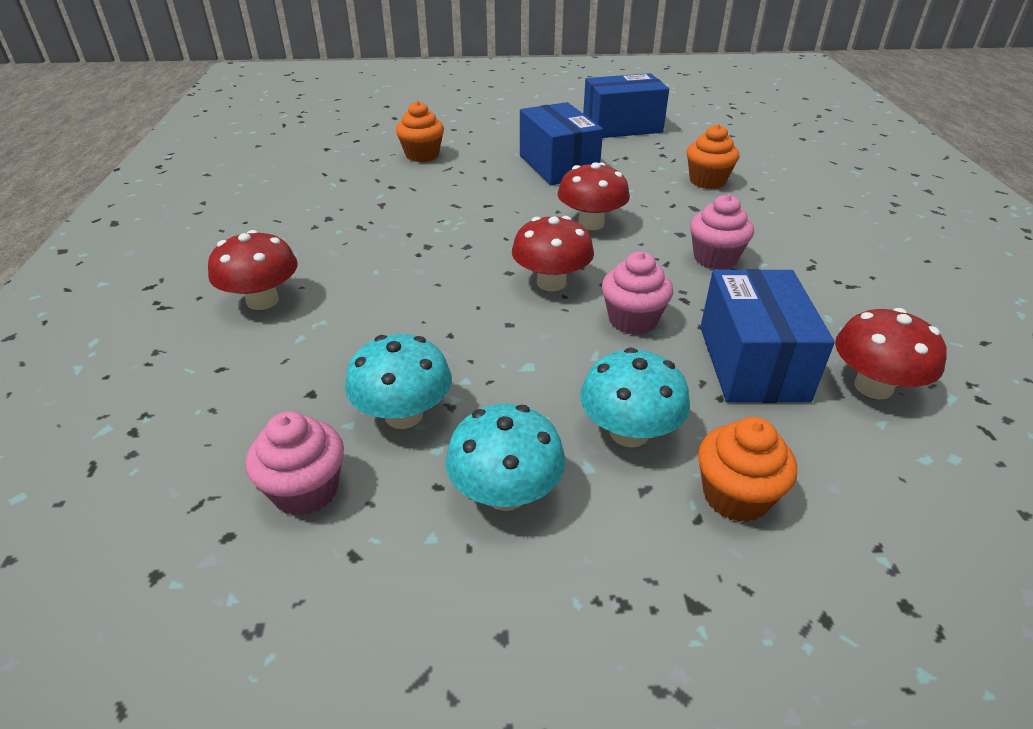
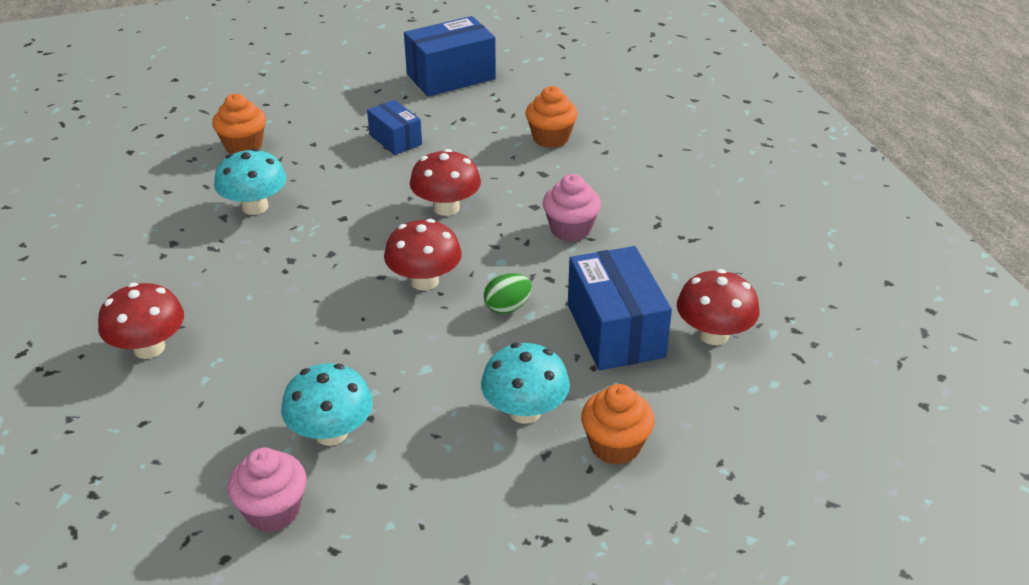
camera: 15 degrees left, 0 degrees up
(506, 493) = (438, 479): turquoise mushroom -> turquoise mushroom (255, 207)
(558, 165) = (395, 139): blue box -> blue box, size x0.58
(632, 320) = (507, 307): pink cupcake -> green egg

